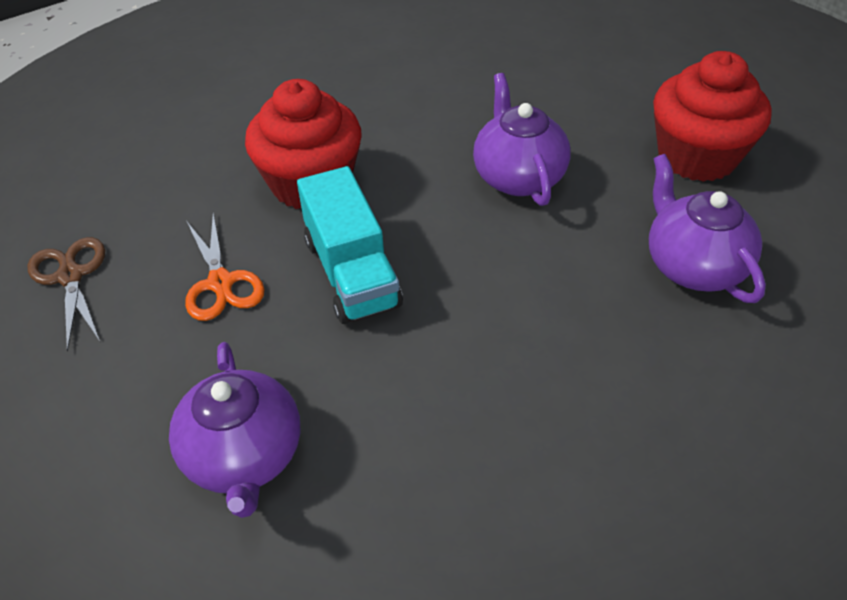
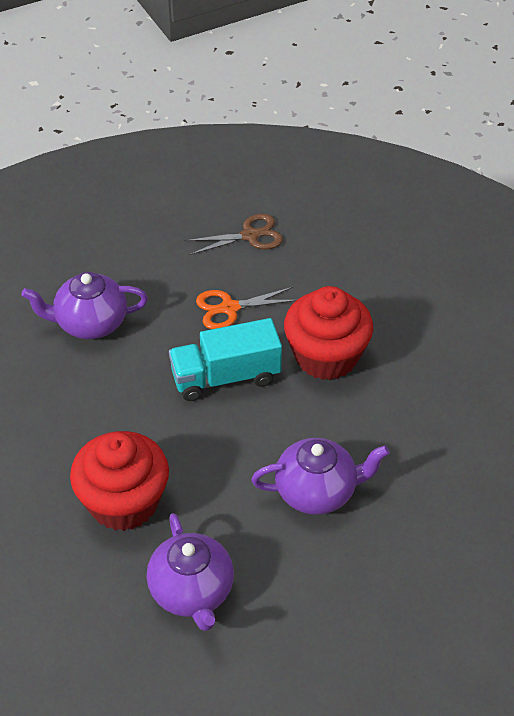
camera: 95 degrees right, 0 degrees up
(693, 266) = (192, 592): purple teapot -> purple teapot turned 90 degrees clockwise
(697, 156) = (328, 636): red cupcake -> red cupcake (123, 502)

